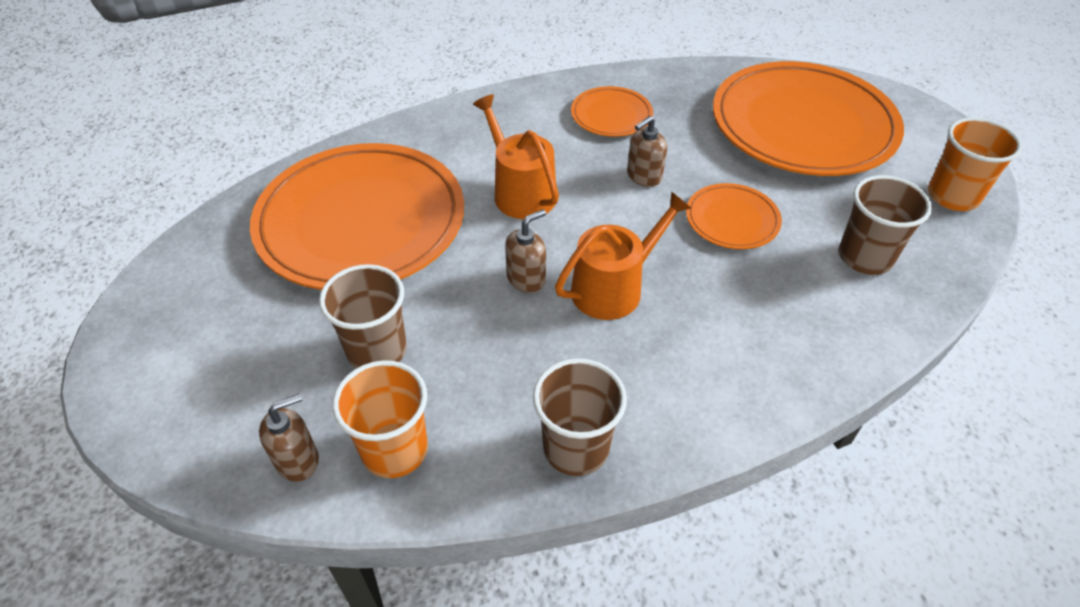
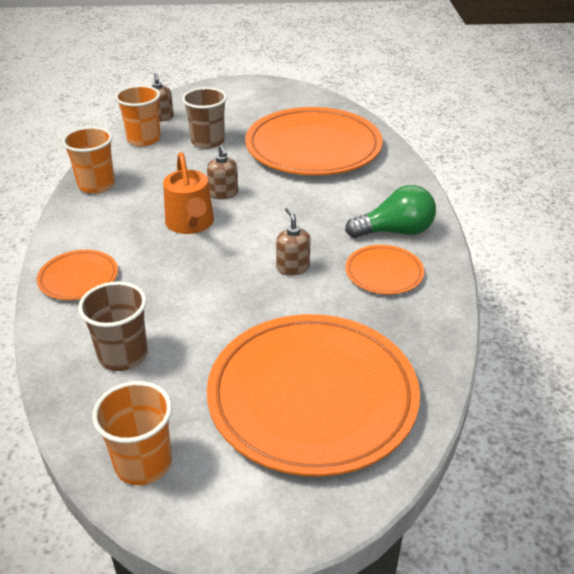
camera: 110 degrees right, 10 degrees down
(520, 192) = (308, 207): orange watering can -> none
(535, 119) = (395, 231): none -> green light bulb
(576, 448) = (96, 185): brown cup -> orange cup
(732, 220) = (214, 297): orange plate -> orange plate (78, 278)

